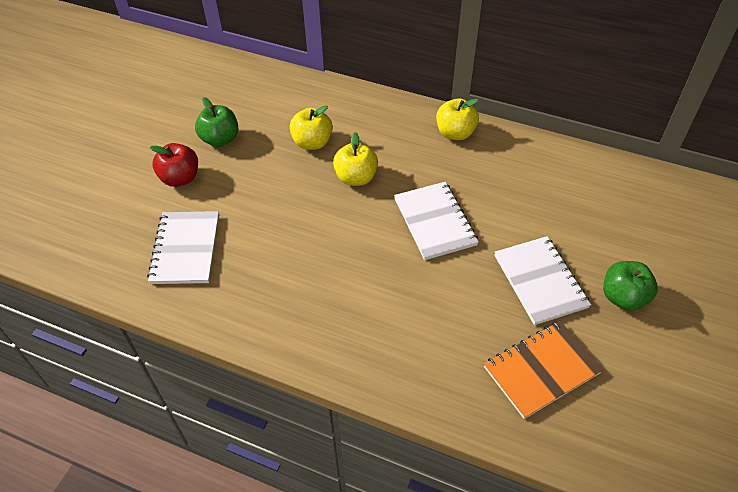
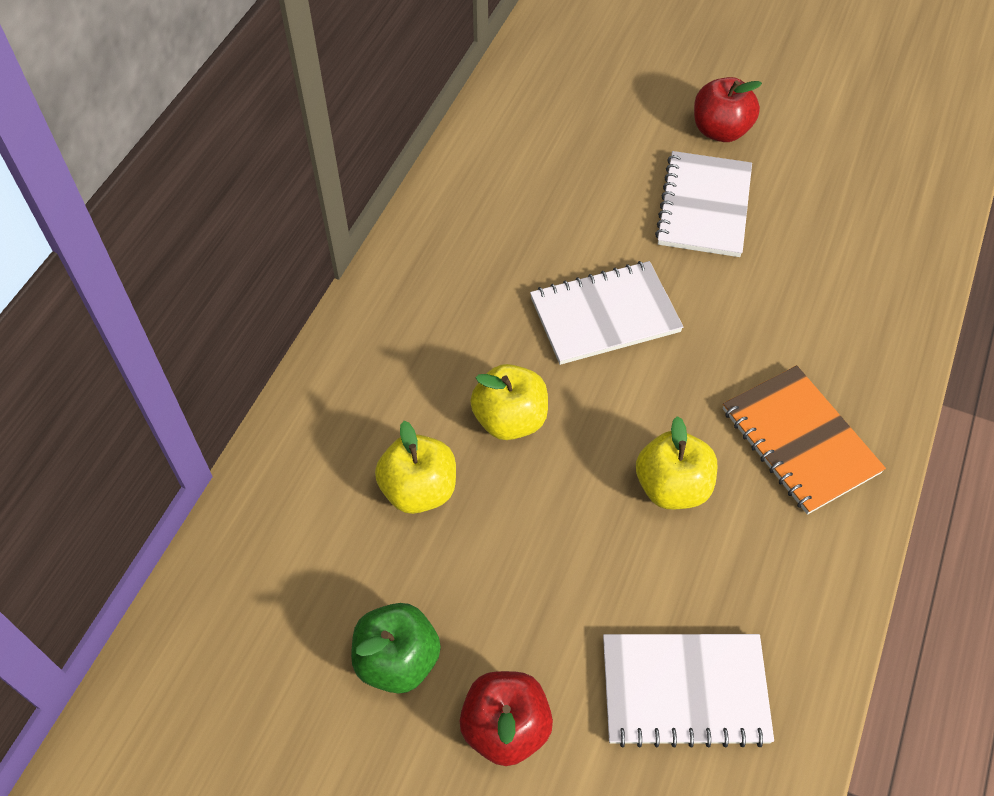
camera: 90 degrees left, 5 degrees up
(455, 133) = (411, 277): yellow apple -> yellow apple (672, 487)
(540, 281) = (704, 206): white notebook -> white notebook turned 60 degrees counterclockwise
(541, 370) = (840, 221): orange notebook -> orange notebook (800, 441)
(623, 297) = (720, 131): green apple -> red apple

